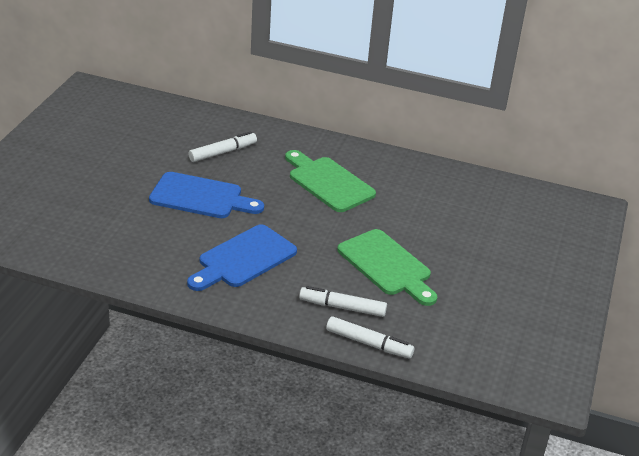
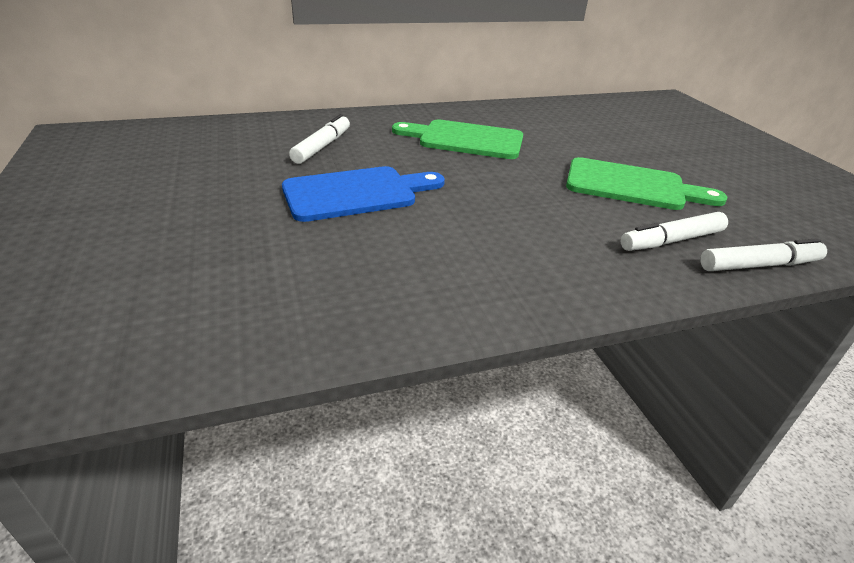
camera: 35 degrees left, 0 degrees up
(243, 259) = (500, 237): blue cutting board -> none

